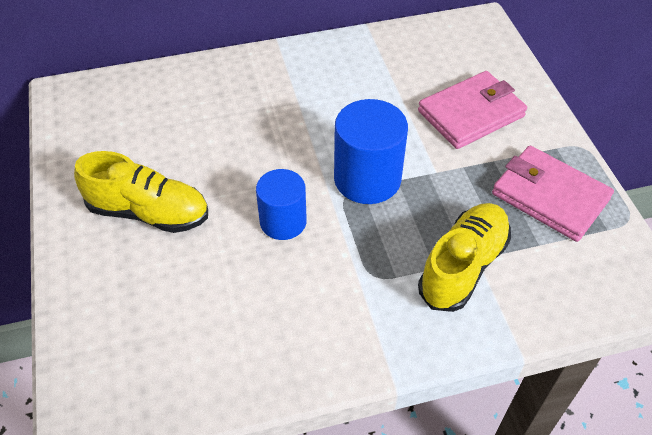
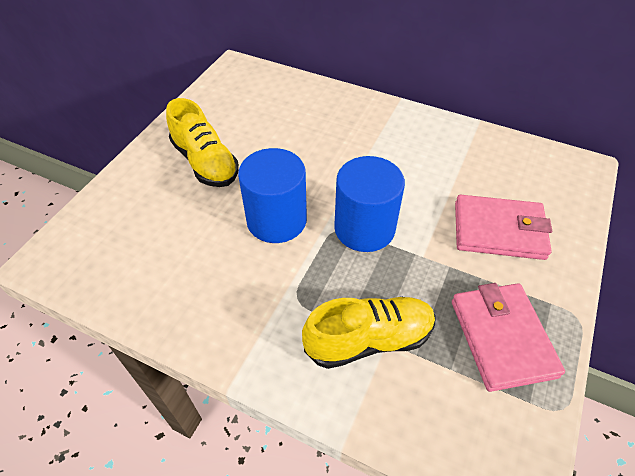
camera: 40 degrees right, 0 degrees up
(283, 221) = (276, 220): blue cylinder -> blue cylinder, size x1.50

